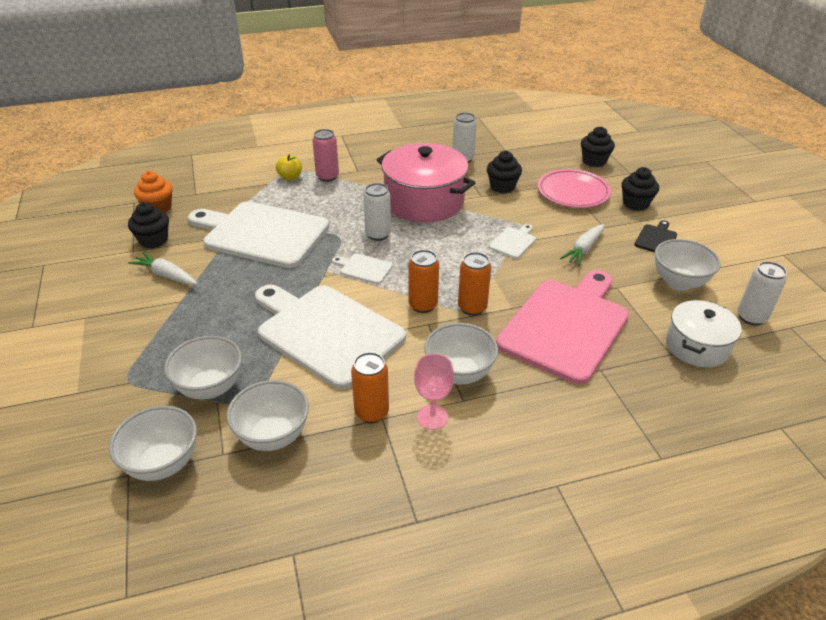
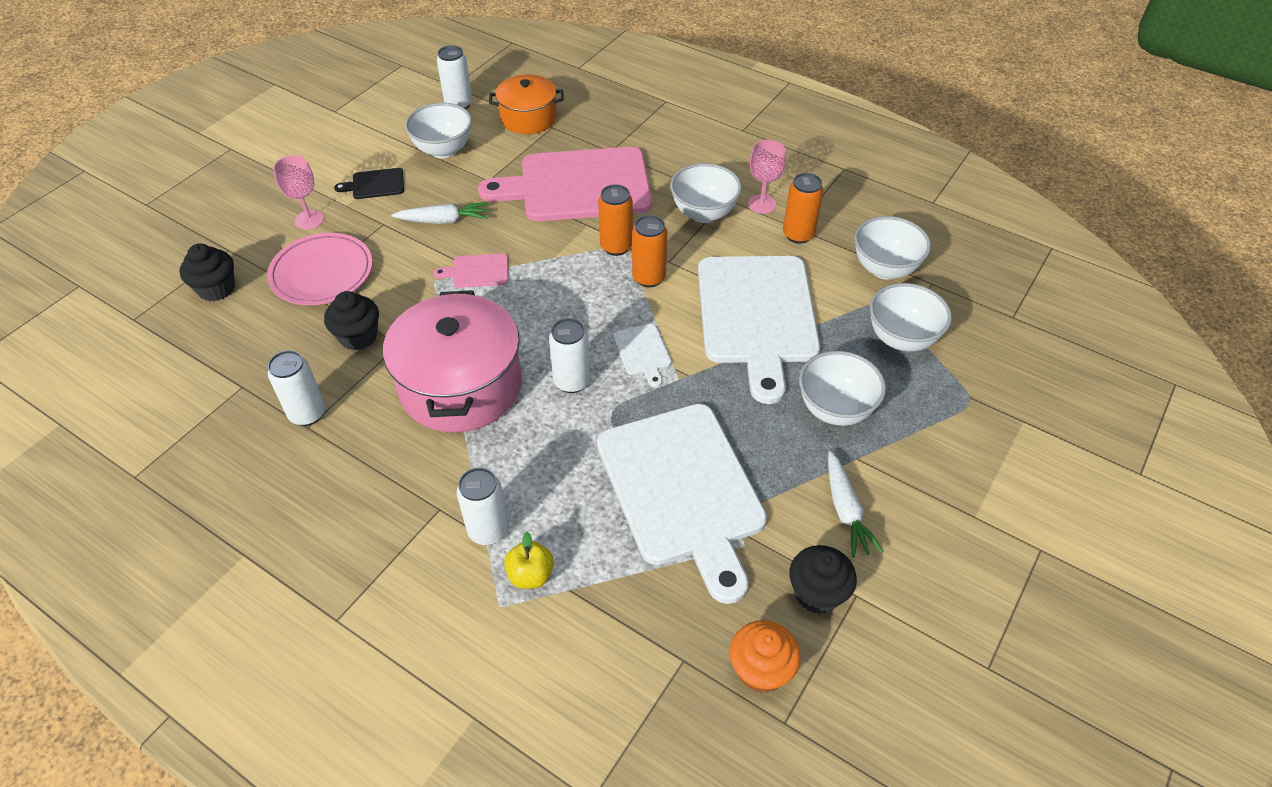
camera: 130 degrees left, 10 degrees up
(163, 463) = (981, 306): white bowl -> white bowl (835, 410)
(327, 177) = (488, 530): pink can -> white can
(513, 242) = (477, 271): white cutting board -> pink cutting board
(635, 204) = (309, 220): black cupcake -> pink goblet
(697, 346) = (528, 118): white pot -> orange pot

